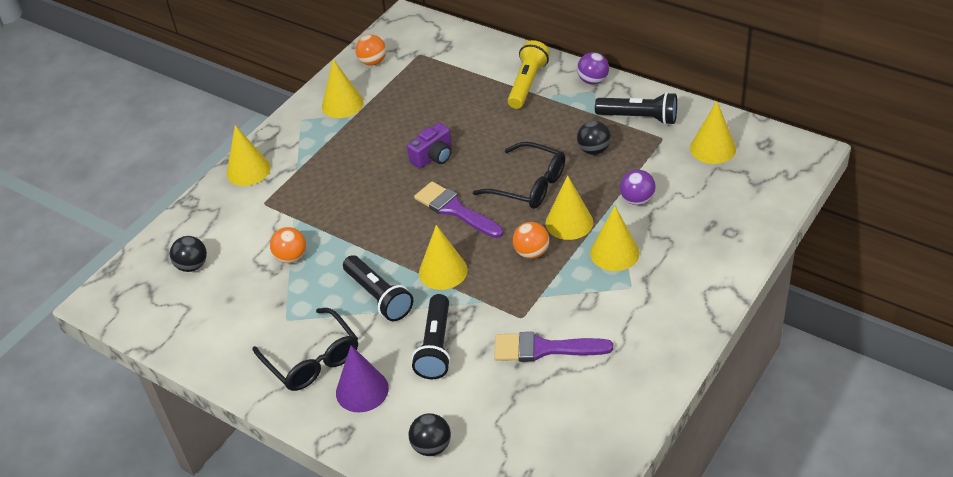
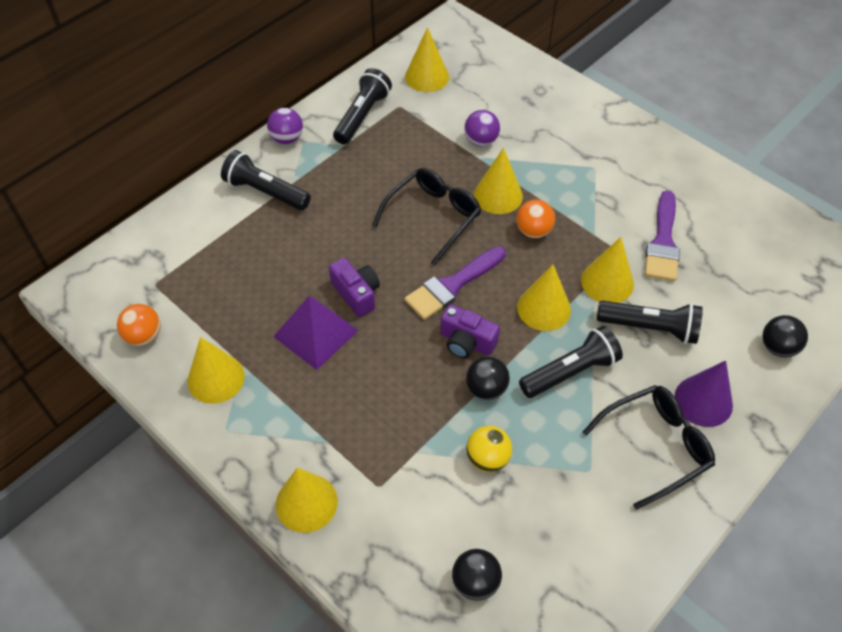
camera: 85 degrees left, 10 degrees up
(291, 257) = (487, 458): orange ball -> yellow ball
(391, 143) = (315, 333): none -> purple pyramid
(398, 228) = (466, 342): none -> purple camera
(527, 84) = (265, 192): yellow flashlight -> black flashlight
(594, 150) = (398, 158): black ball -> black ball (486, 389)
(614, 252) = (548, 170): yellow cone -> yellow cone (607, 282)

